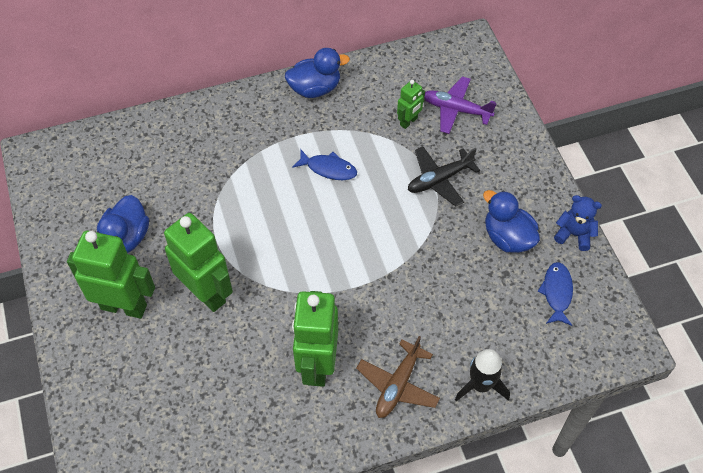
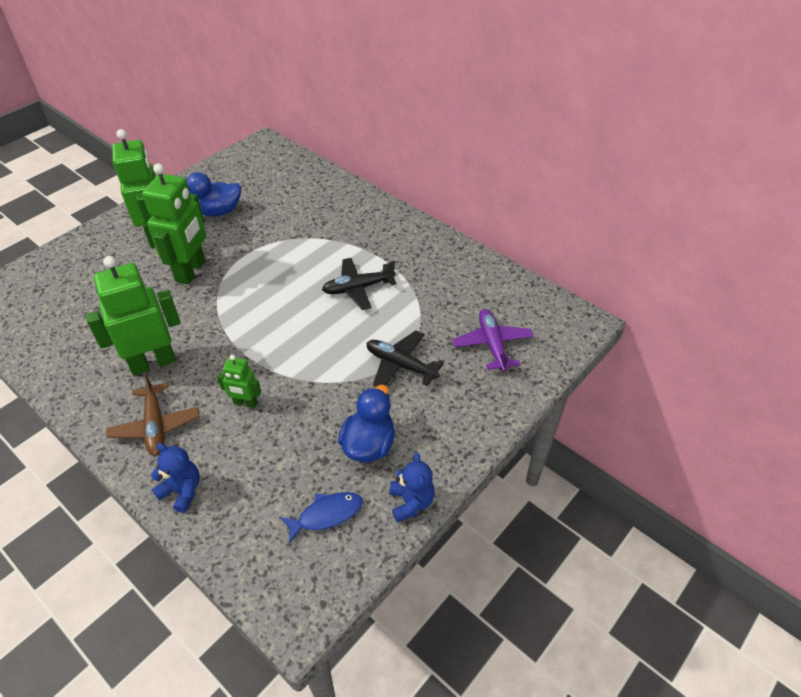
camera: 60 degrees right, 10 degrees down
(315, 88) = (435, 246): blue duck -> none
(328, 169) = (358, 288): blue fish -> black plane
(398, 385) = (155, 426): brown plane -> brown plane turned 105 degrees counterclockwise
(409, 122) = (450, 317): green robot -> green robot (245, 403)
(481, 385) = (182, 491): black rocket -> blue teddy bear

